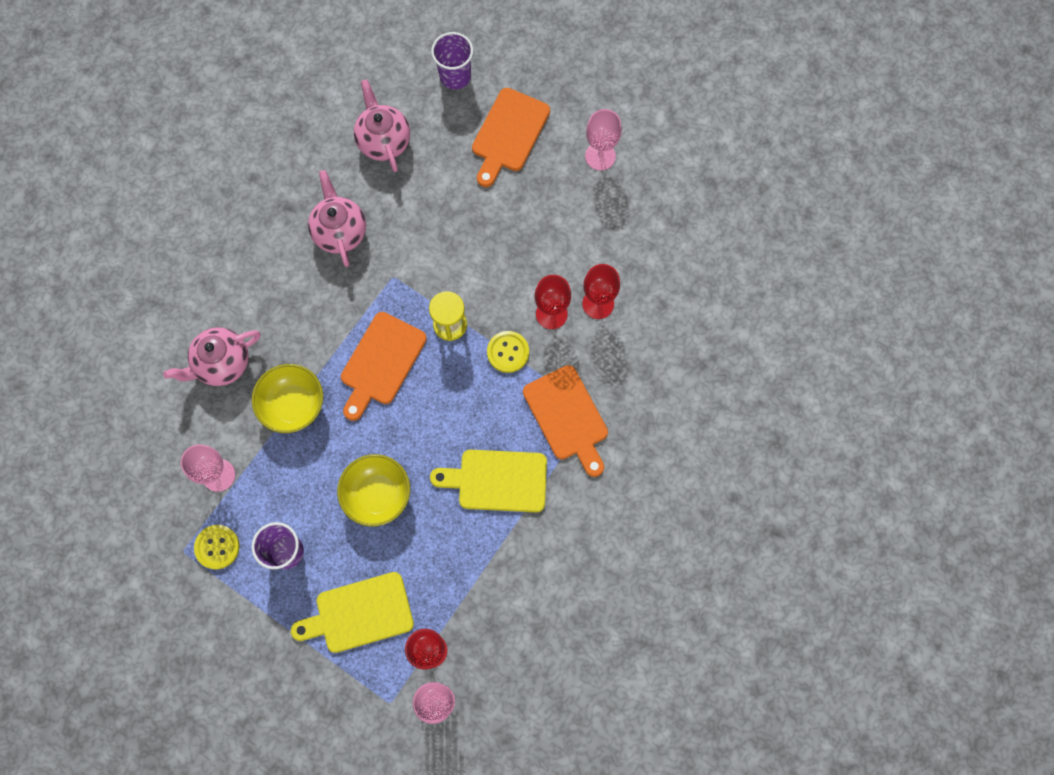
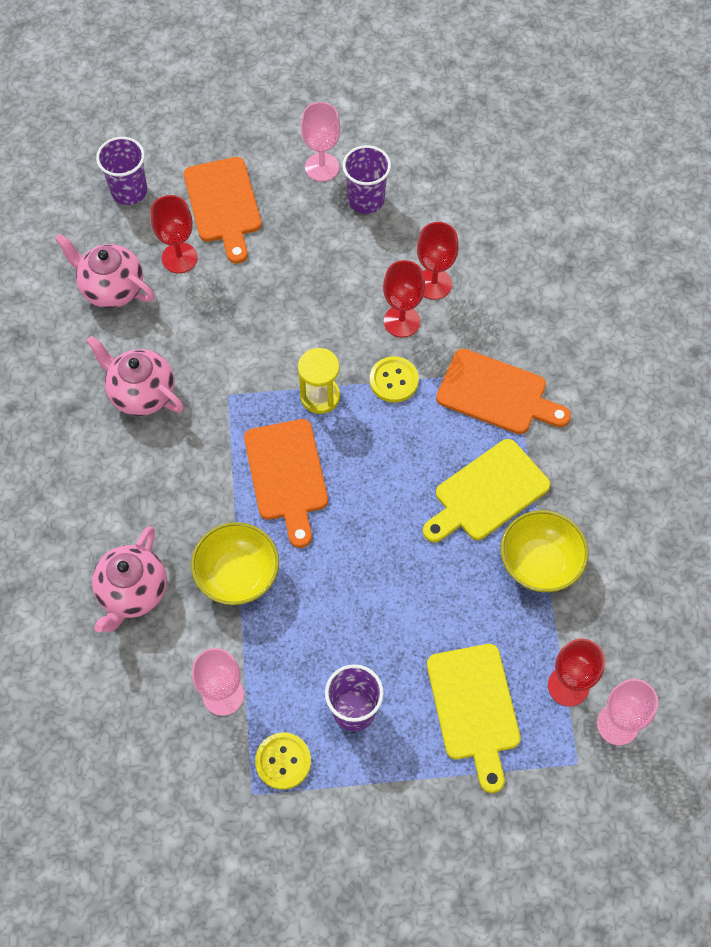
camera: 40 degrees left, 10 degrees down
(359, 614) = (474, 708): yellow cutting board -> yellow cutting board turned 45 degrees counterclockwise
(377, 494) = (391, 591): yellow bowl -> yellow bowl (539, 563)
(446, 152) = (179, 258): none -> red goblet
(608, 204) = (366, 200): none -> purple cup

